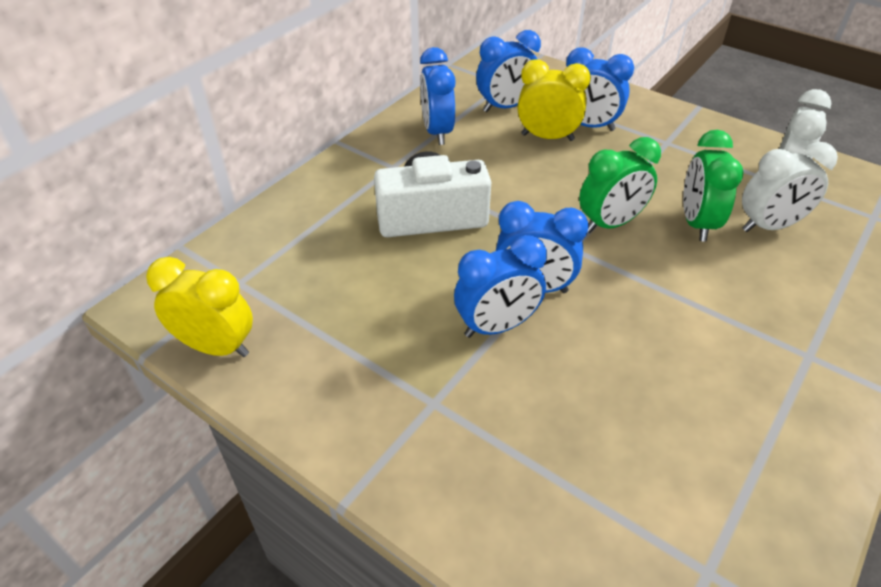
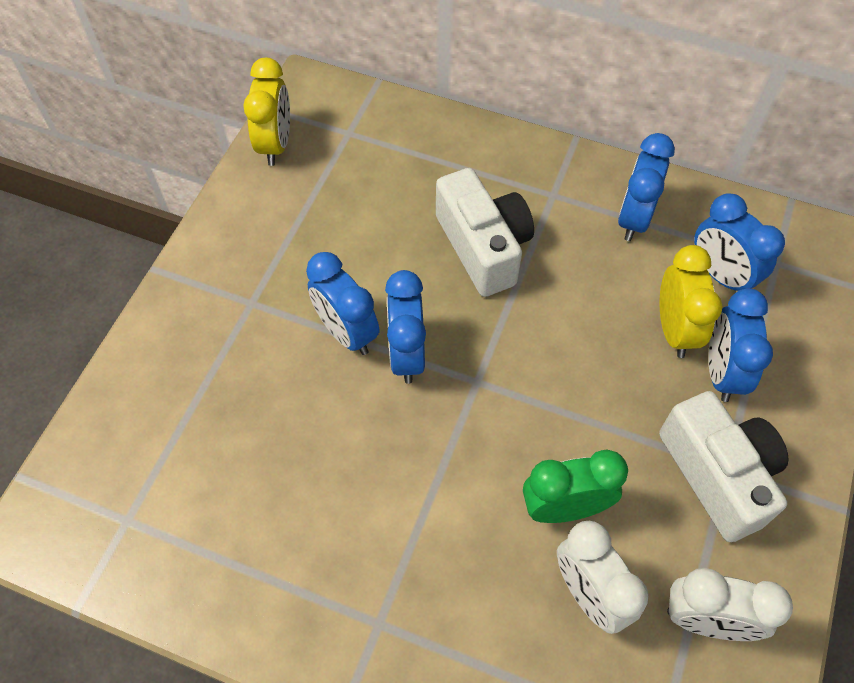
camera: 75 degrees right, 15 degrees up
(437, 132) = (634, 218): blue clock -> blue clock turned 45 degrees counterclockwise
(610, 224) = (530, 414): green clock -> none
(672, 147) = (717, 475): none -> white camera

